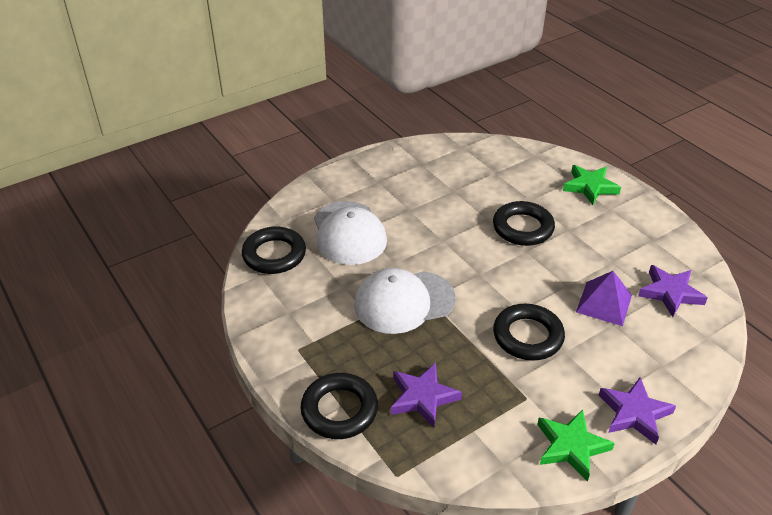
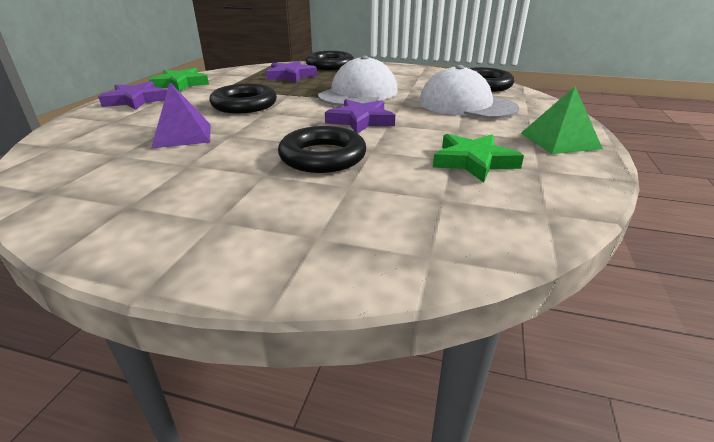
camera: 140 degrees right, 10 degrees down
(367, 172) = (560, 140): none -> green pyramid
(590, 187) = (272, 241): green star -> green star (473, 161)
(670, 293) = (98, 162): purple star -> purple star (361, 120)

